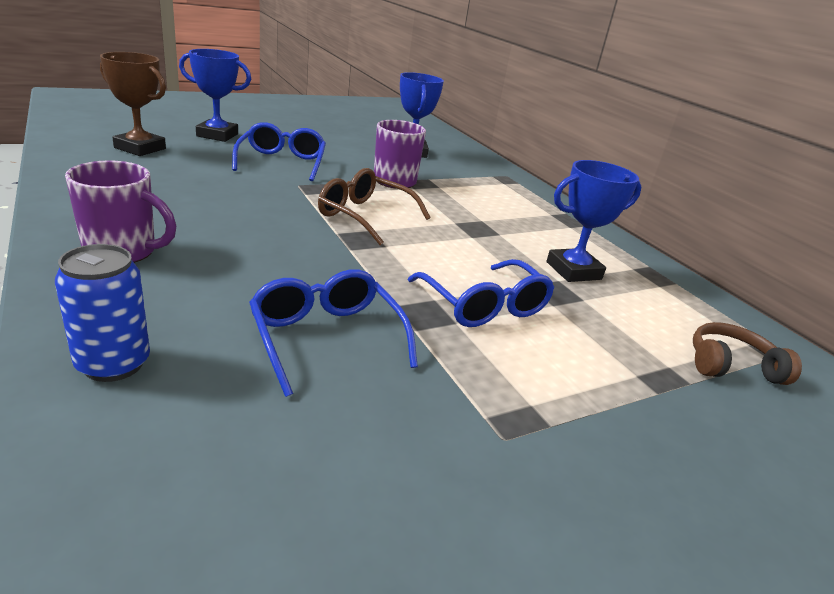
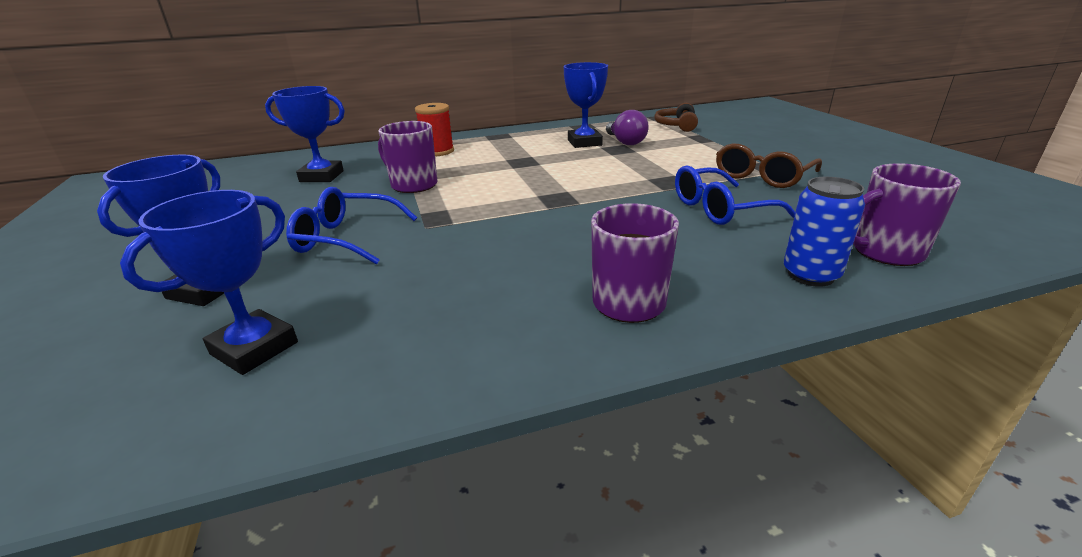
camera: 75 degrees left, 0 degrees up
(140, 148) = (254, 348): brown trophy -> blue trophy
(141, 457) = (885, 252): none -> purple mug
(365, 216) = (506, 197): brown glasses -> brown glasses (762, 176)
(484, 305) = (647, 167): blue glasses -> none
(495, 190) = (437, 151): none -> red spool
(595, 302) = (625, 142): none -> purple light bulb

